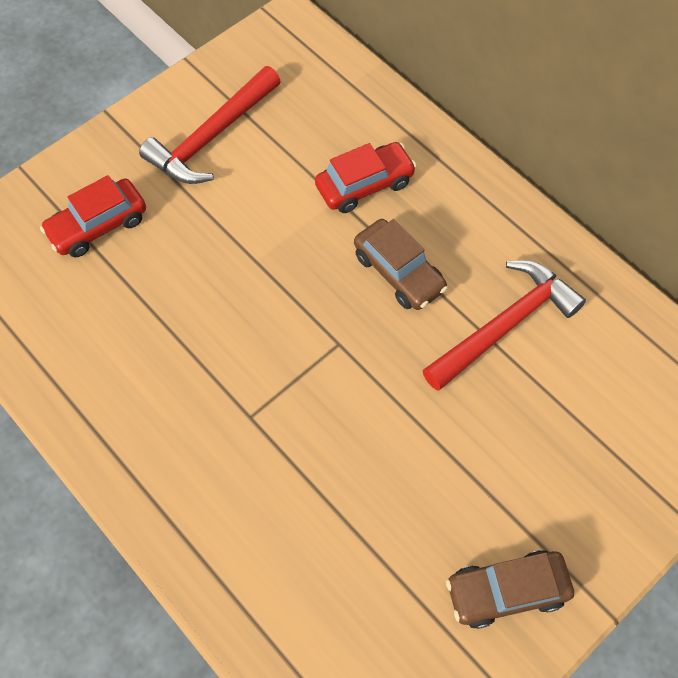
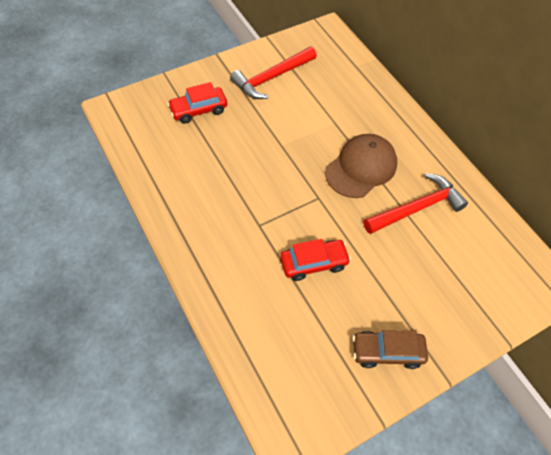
camera: 10 degrees right, 5 degrees down
(364, 185) = (351, 118): red car -> red car (313, 263)
(398, 272) = (361, 167): brown car -> brown cap

